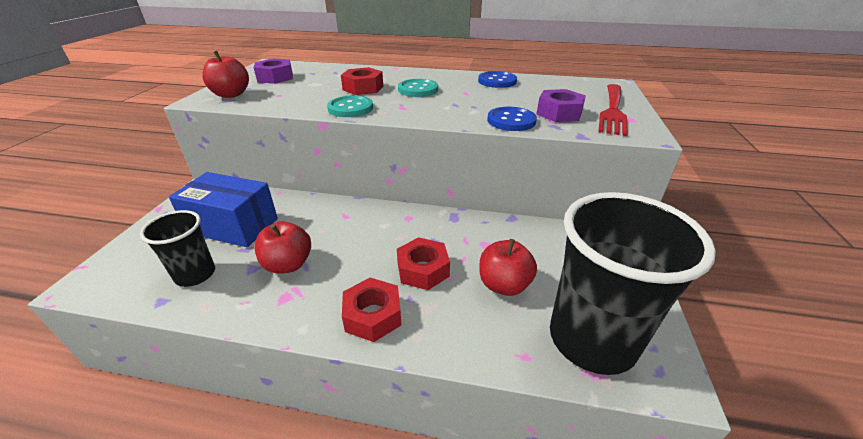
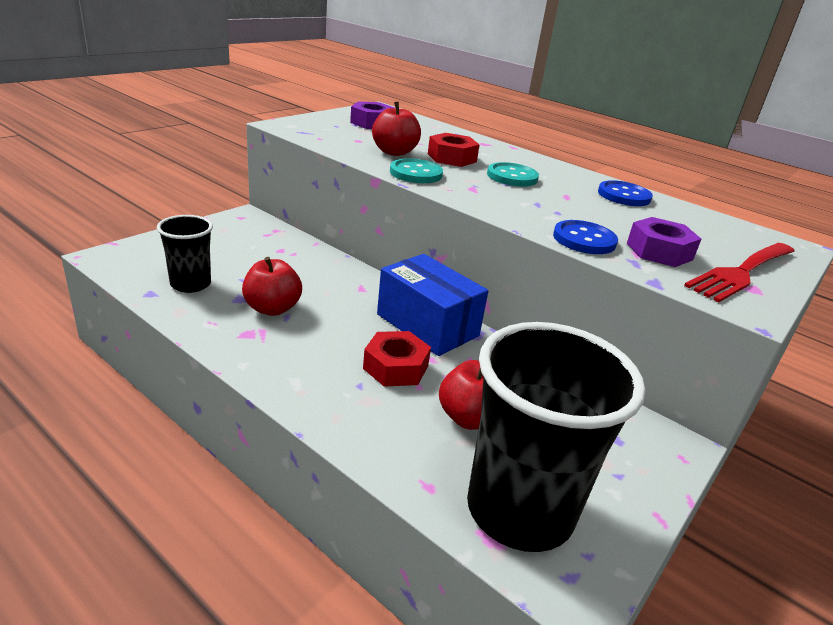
camera: 25 degrees right, 5 degrees down
(231, 94) = (314, 127): red apple -> red apple (394, 152)
(233, 226) = (251, 257): blue box -> blue box (427, 325)
(373, 315) = (311, 383): red nut -> none

